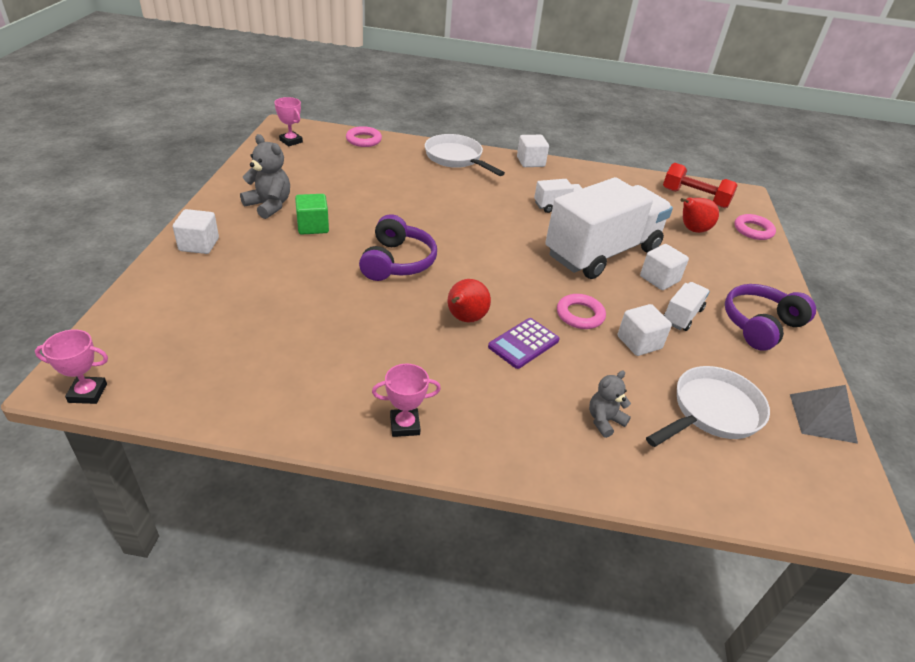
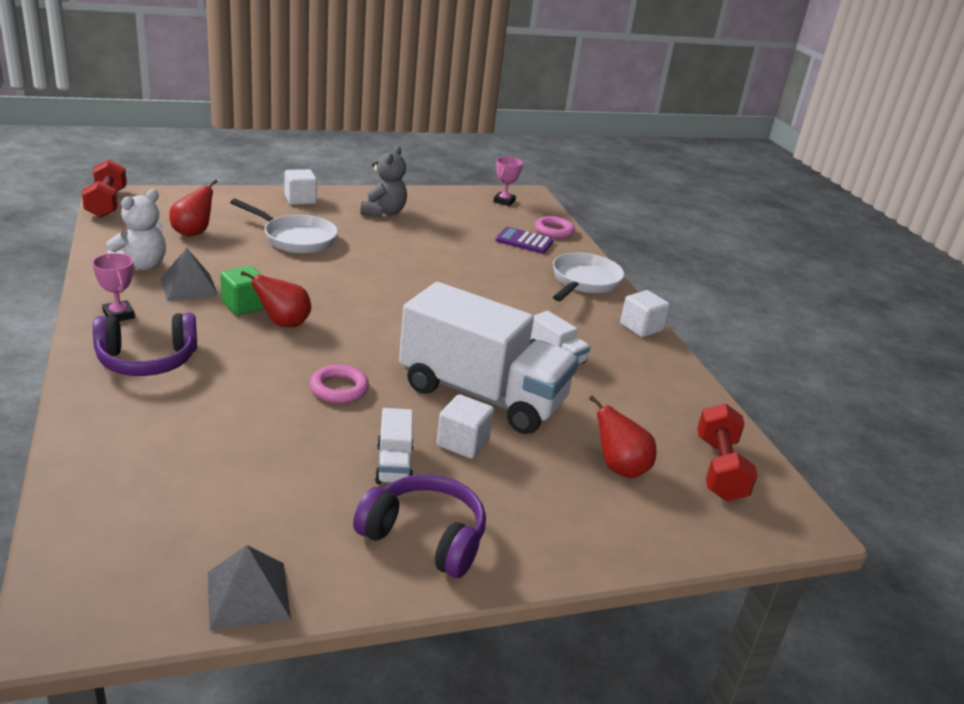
camera: 65 degrees right, 10 degrees down
(87, 393) = (106, 203): pink trophy -> red dumbbell
(232, 335) = (193, 233): none -> red pear
(295, 390) = (141, 265): none -> white teddy bear
(313, 226) = (369, 234): green cube -> green cube (244, 305)
(364, 363) = (189, 287): none -> grey pyramid
(397, 262) = (348, 279): purple headphones -> purple headphones (147, 360)
(523, 343) = (265, 359): purple calculator -> purple calculator (524, 241)
(604, 421) = (167, 417): grey teddy bear -> none
(639, 342) = (315, 433): white cube -> none
(682, 316) = (394, 464): white truck -> white truck turned 75 degrees clockwise
(711, 412) = (214, 492): white pan -> white pan (295, 238)
(753, 230) = (690, 533): pink ring -> none

